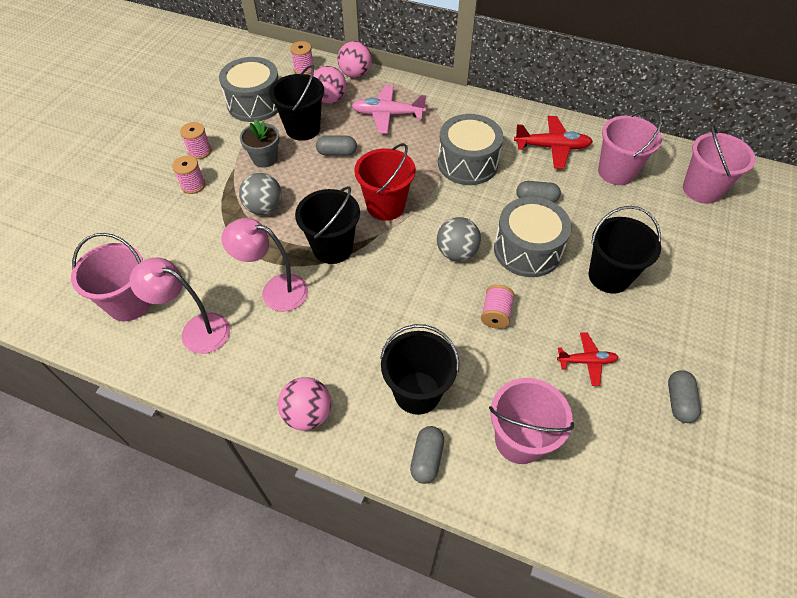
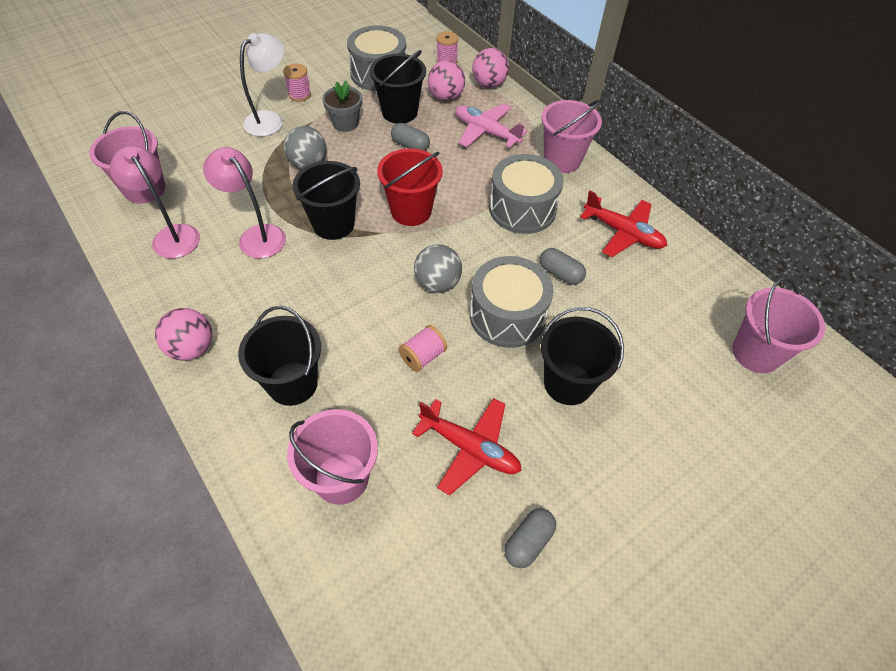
camera: 30 degrees right, 0 degrees up
(193, 185) = (270, 120): pink spool -> white lamp
(426, 458) = (249, 443): grey capsule -> none
(586, 361) = (469, 448): red plane -> red plane, size x1.63
(616, 172) = (671, 288): pink bucket -> pink bucket (562, 160)

